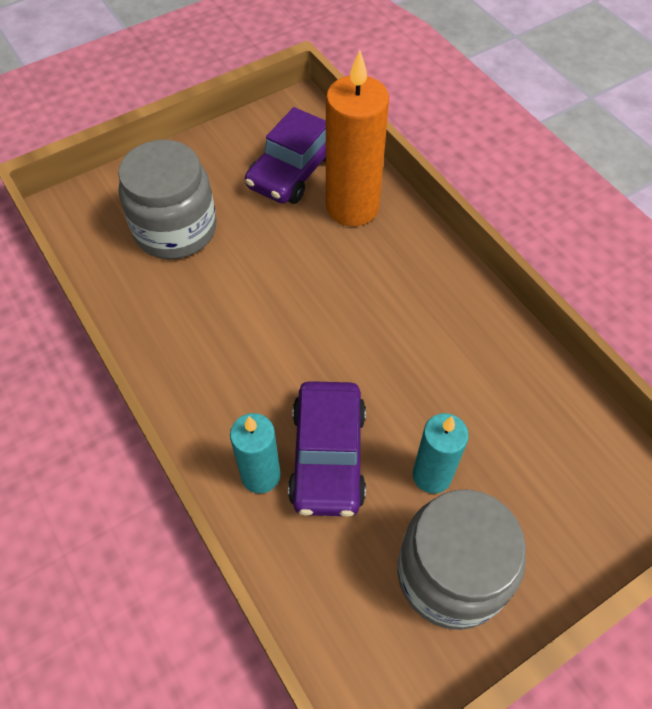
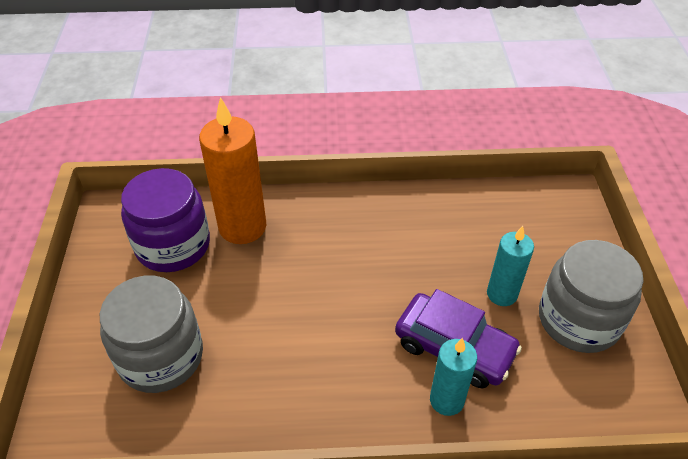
camera: 60 degrees left, 10 degrees down
(294, 170) = (173, 245): purple car -> purple jar

